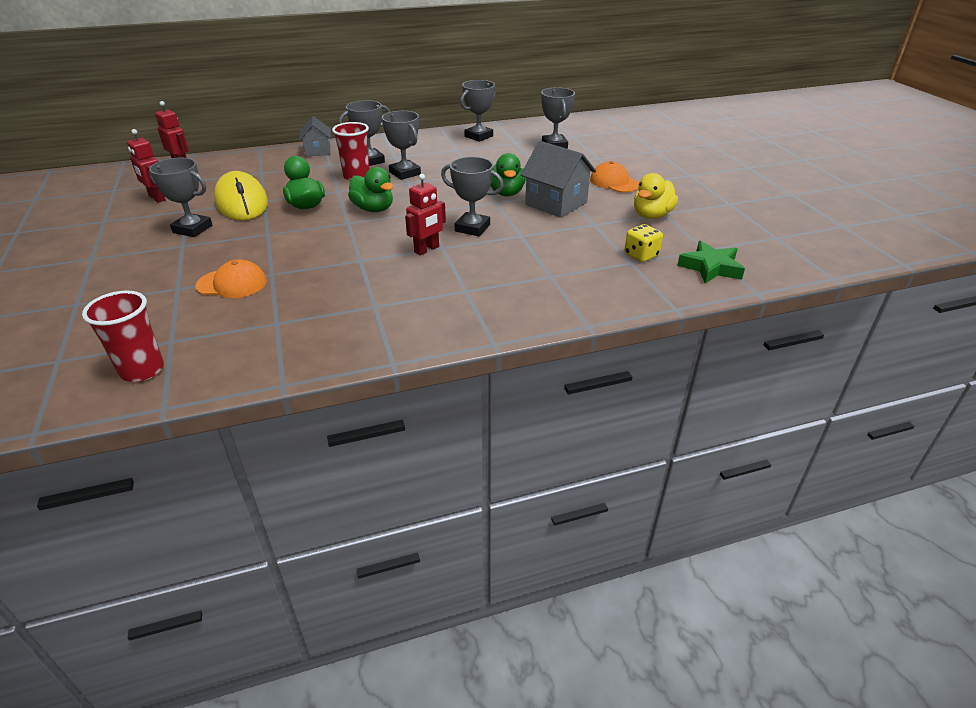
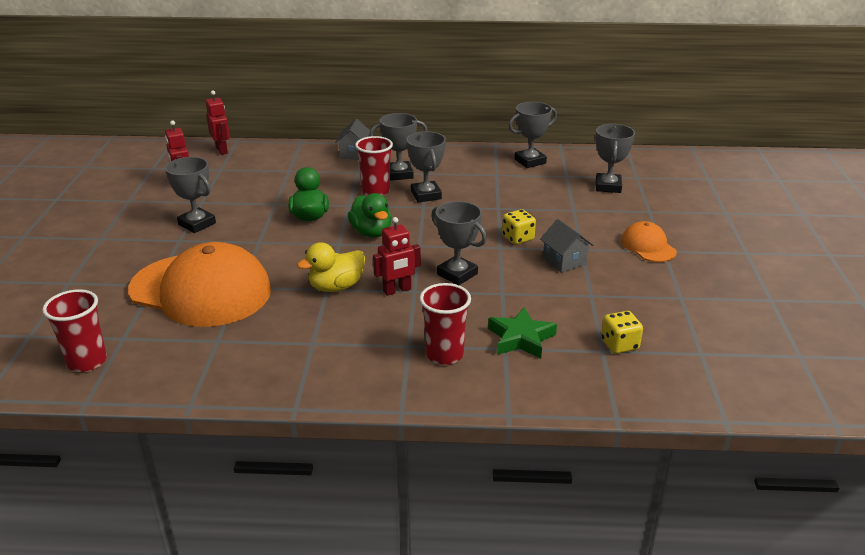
camera: 20 degrees right, 5 degrees down
(232, 284) = (201, 290): orange cap -> orange cap, size x2.19
(242, 202) = (254, 202): yellow mouse -> none
(502, 291) = (444, 354): none -> red cup
(506, 193) = (518, 238): green duck -> yellow dice
(556, 203) = (564, 261): grey house -> grey house, size x0.62
(651, 215) = (664, 297): yellow duck -> yellow duck (336, 287)
(710, 267) = (691, 377): green star -> green star (521, 338)

